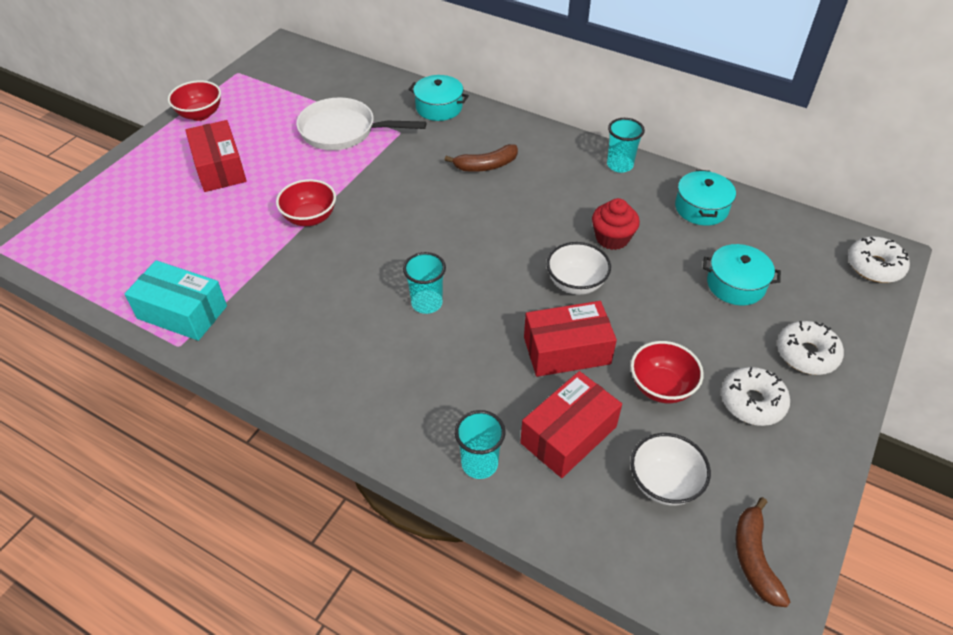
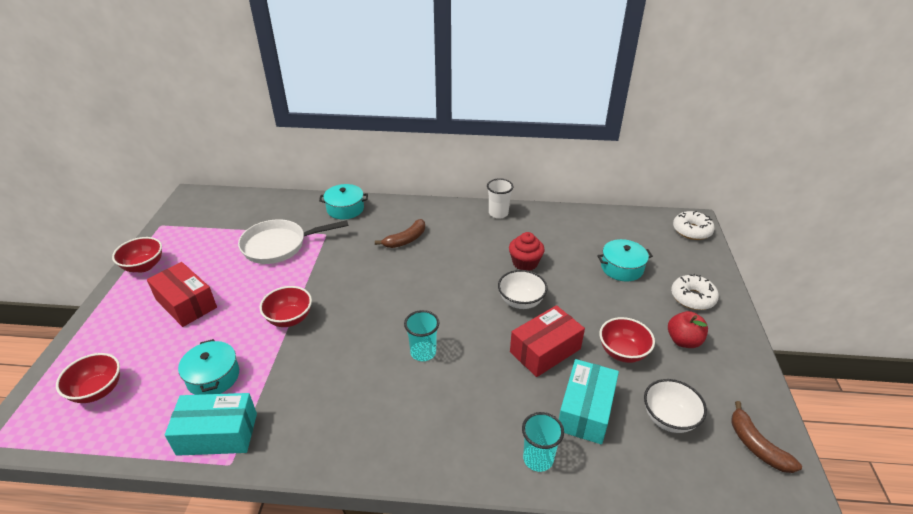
camera: 25 degrees left, 10 degrees down
(102, 231) = (98, 390): none -> red bowl
(568, 435) = (585, 410): red box -> turquoise box
(619, 165) = (498, 213): turquoise cup -> white cup
(701, 208) = (568, 226): turquoise pot -> turquoise pot (213, 377)
(752, 402) = (683, 341): white donut -> red apple

